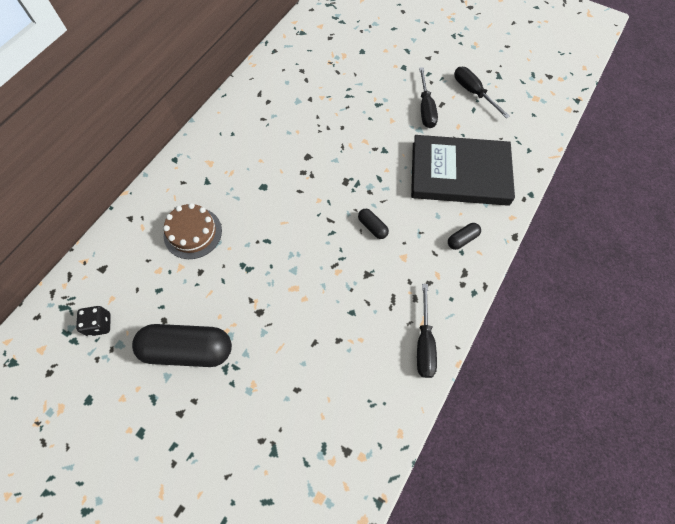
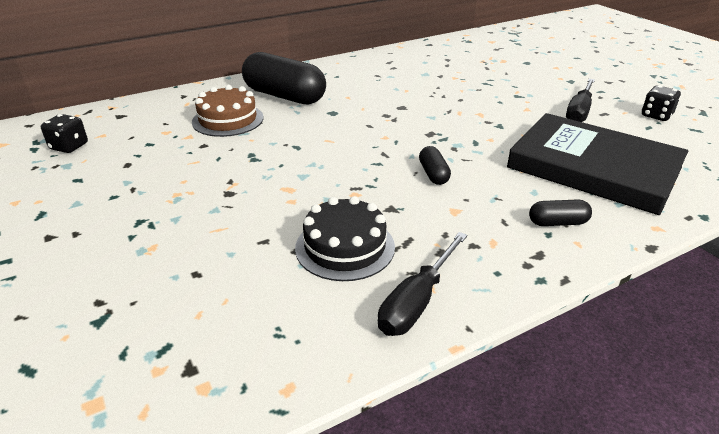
camera: 30 degrees right, 30 degrees down
(188, 350) = (122, 192): black capsule -> black capsule (284, 96)
(363, 322) = (345, 247): none -> black cake
(473, 92) = (656, 115): black screwdriver -> black dice

